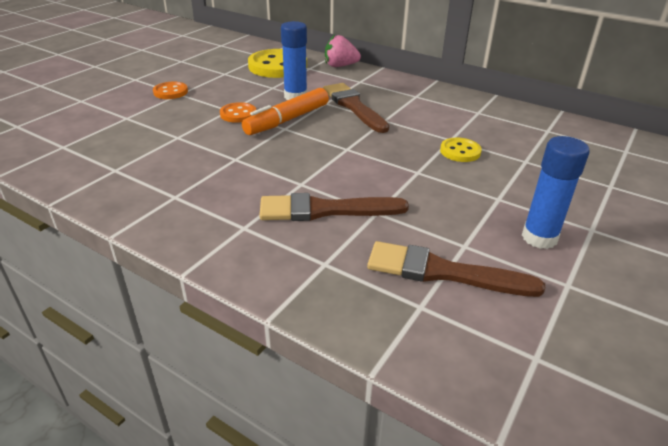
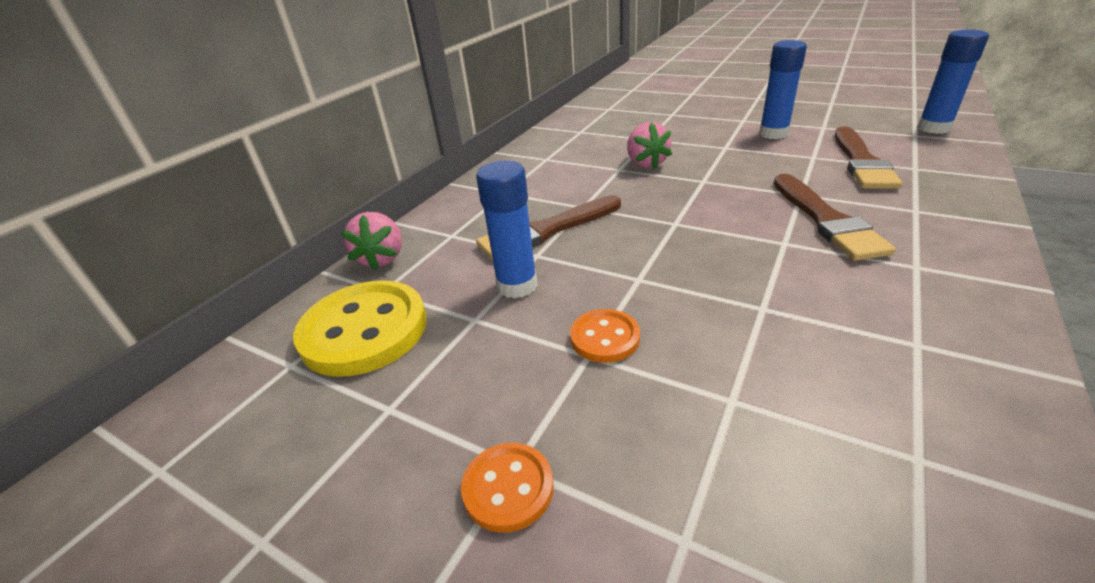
camera: 90 degrees left, 0 degrees up
(287, 120) = (610, 280): orange marker -> none
(460, 151) = (646, 163): yellow button -> pink strawberry
(565, 391) = (933, 128): none -> blue glue stick

